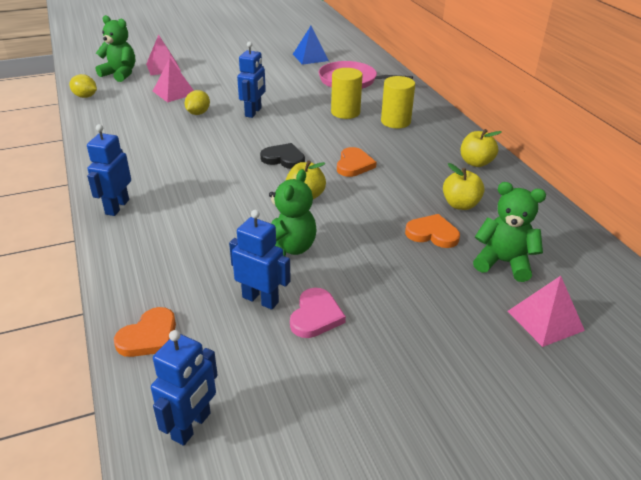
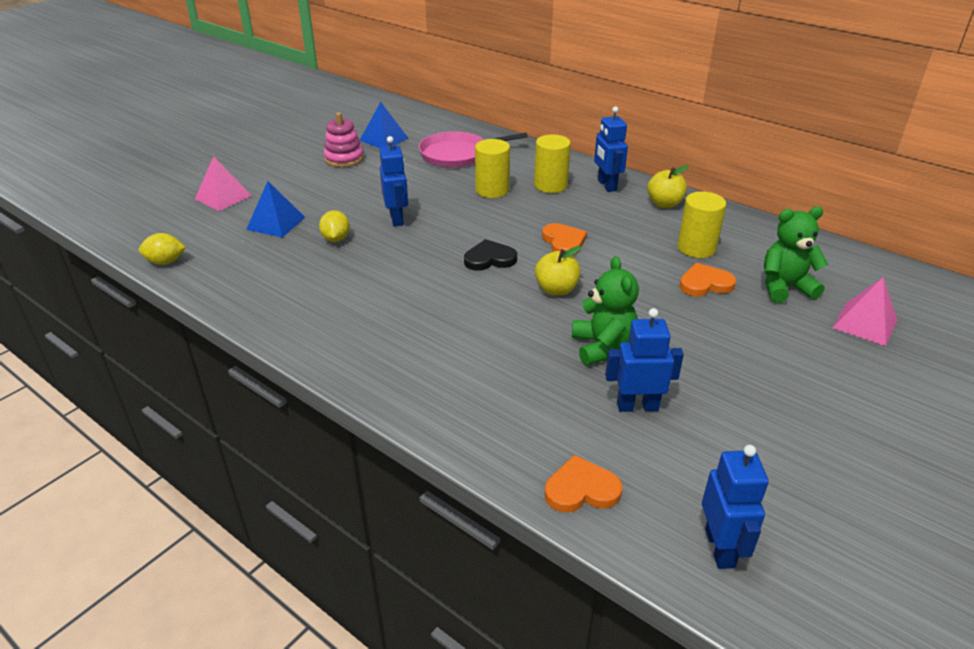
camera: 30 degrees left, 0 degrees up
(117, 207) = (377, 375): blue robot -> blue robot (606, 185)
(120, 74) = (176, 221): green teddy bear -> none
(149, 336) = (581, 489): orange heart -> orange heart turned 105 degrees counterclockwise
(174, 92) = (276, 223): pink pyramid -> blue pyramid
(267, 63) = (344, 158): none -> pink stacking toy
(316, 316) = (700, 399): pink heart -> none
(460, 204) = (696, 248): yellow apple -> yellow cylinder

